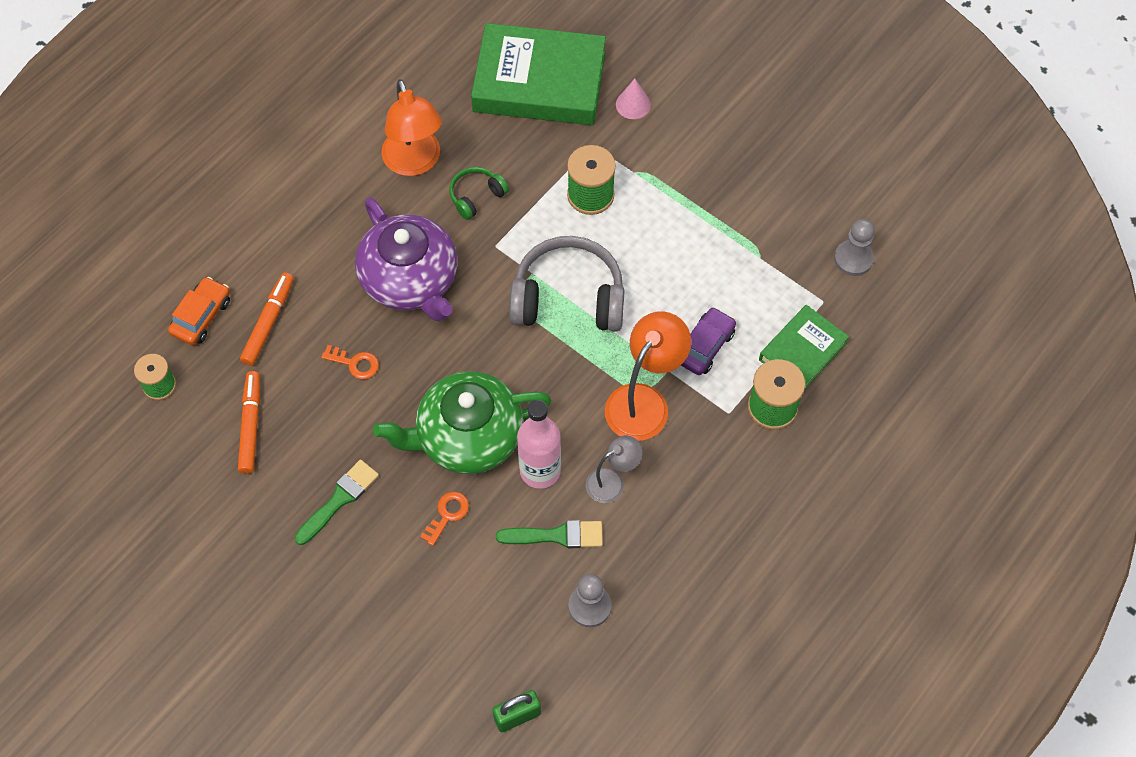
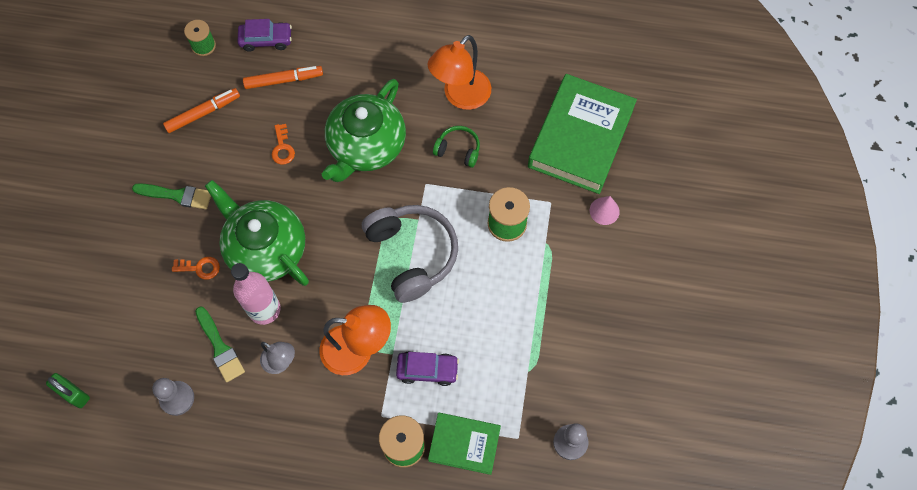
camera: 60 degrees right, 5 degrees up
(201, 316) = (266, 40): orange car -> purple car
(410, 280) = (366, 146): purple teapot -> green teapot
(539, 82) = (580, 138): green book -> green book turned 45 degrees clockwise

